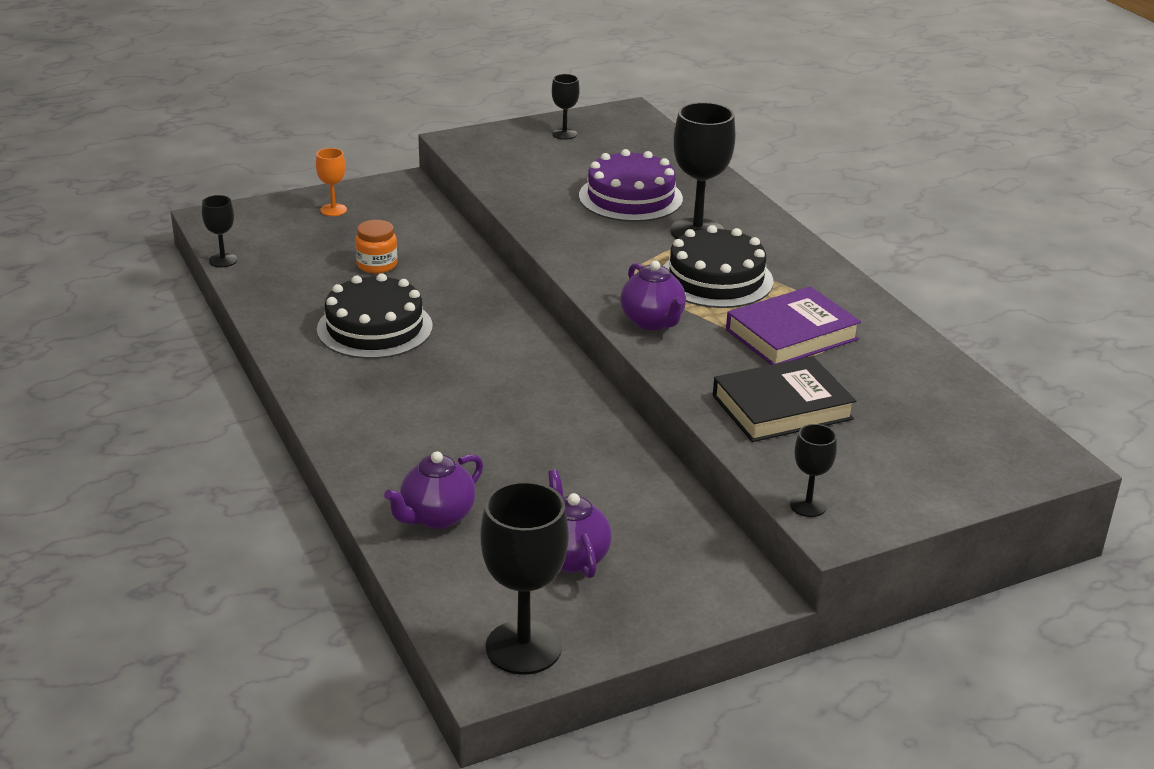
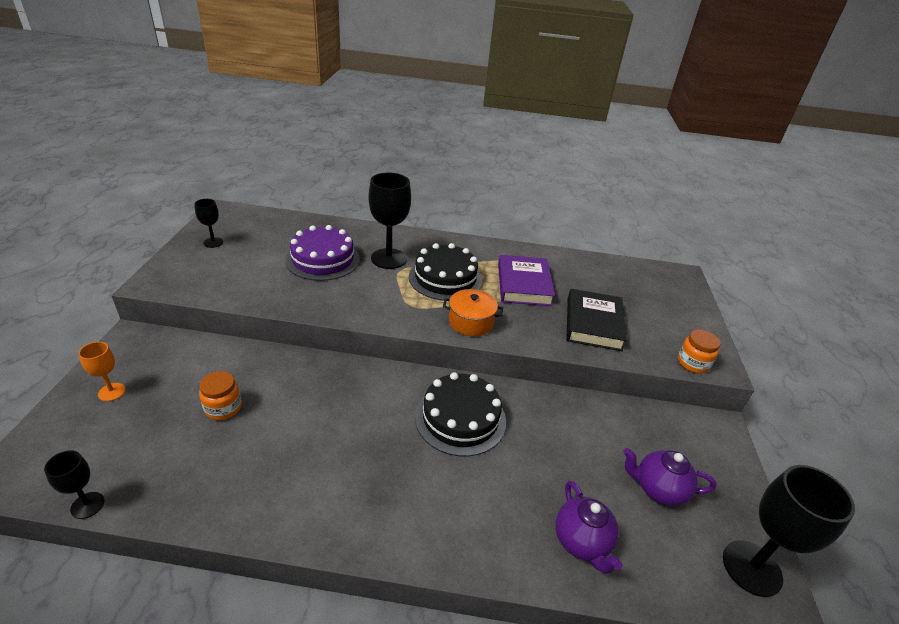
camera: 60 degrees left, 5 degrees up
(375, 328) = (308, 453): black cake -> black cake (460, 418)
(652, 322) = (471, 322): purple teapot -> orange pot
(808, 505) = (693, 363): black goblet -> orange jar

